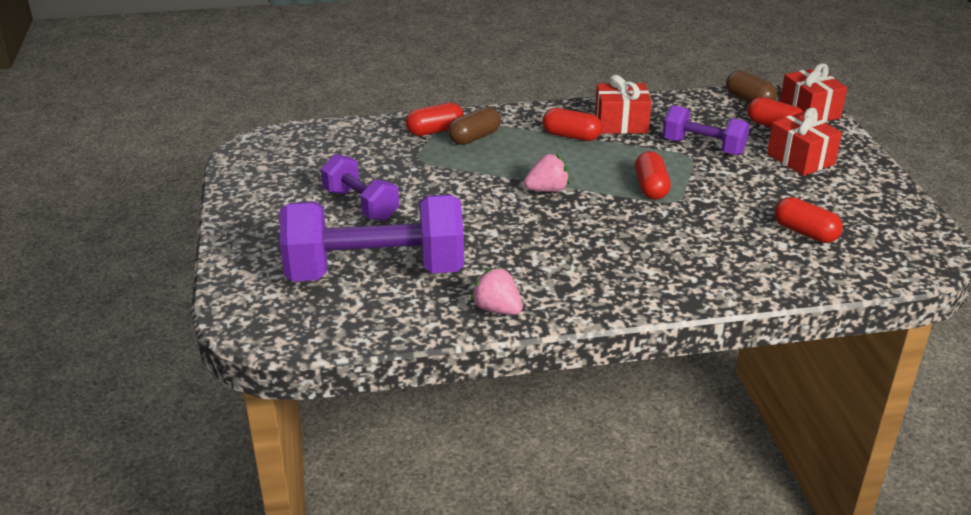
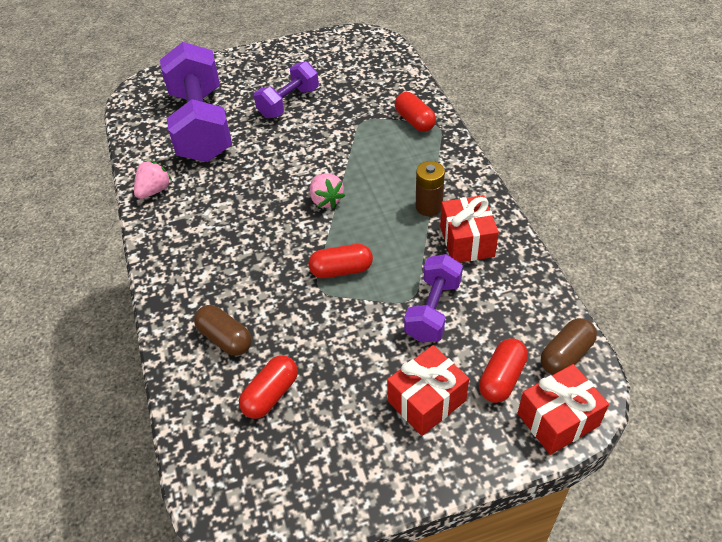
camera: 85 degrees right, 15 degrees up
(474, 137) = (409, 145): brown capsule -> brown capsule (225, 338)
(571, 136) = (429, 207): red capsule -> brown battery

